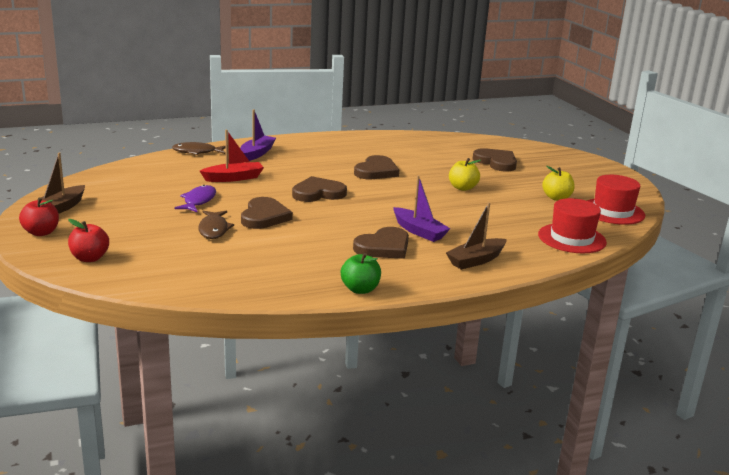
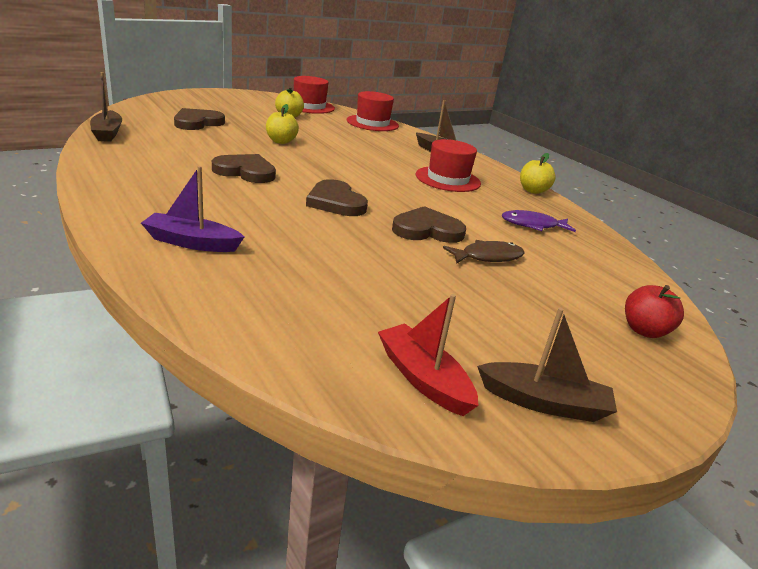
camera: 105 degrees left, 5 degrees up
(41, 232) = (634, 395): red apple -> none
(197, 152) = (191, 297): brown fish -> none
(198, 201) = (413, 274): purple fish -> purple fish (533, 225)
(234, 178) = (311, 255): red boat -> red boat (423, 378)
(360, 289) = (533, 191): green apple -> yellow apple
(383, 247) = (448, 179): brown heart -> red hat
(419, 231) = (402, 165): purple boat -> none
(444, 138) = (107, 133): none -> brown boat

